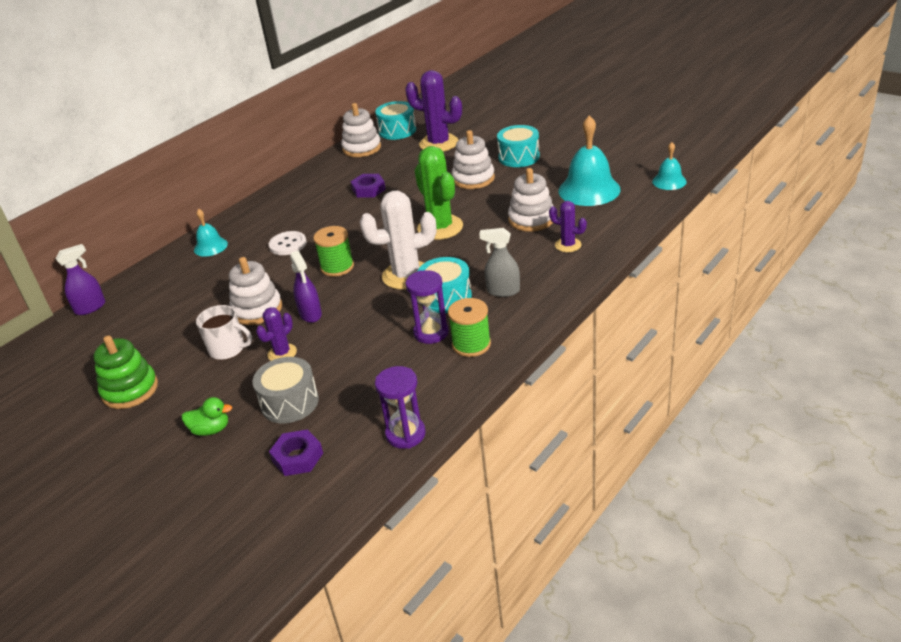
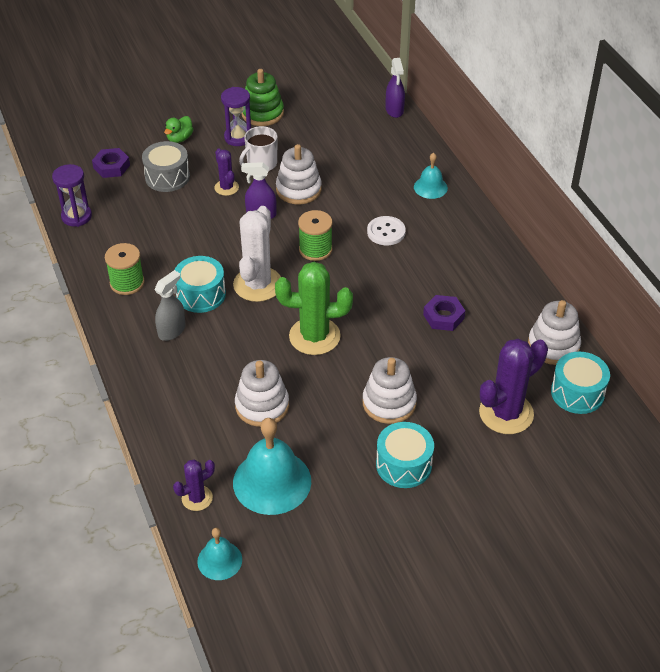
camera: 115 degrees right, 10 degrees up
(431, 333) = (165, 268): purple hourglass -> purple hourglass (238, 137)
(568, 245) = (192, 407): purple cactus -> purple cactus (197, 498)

